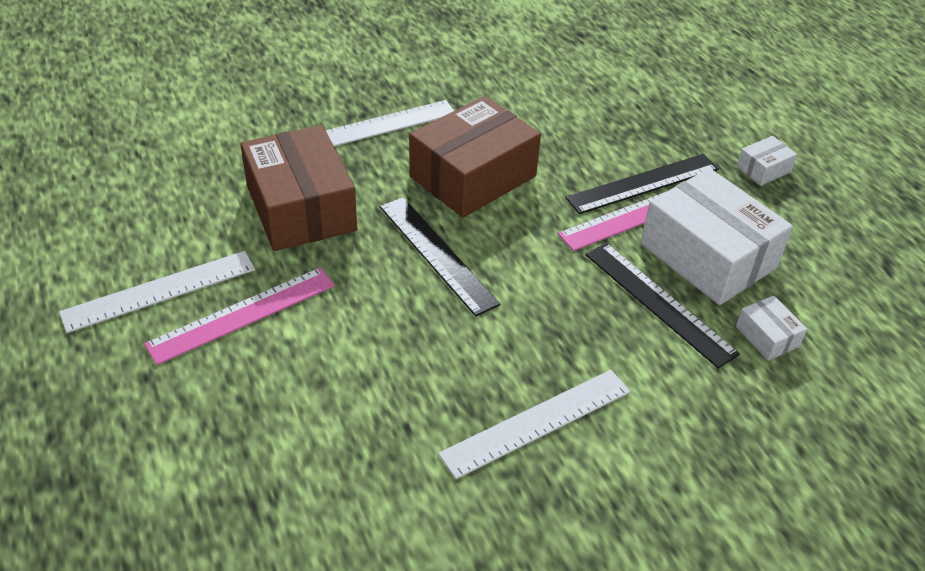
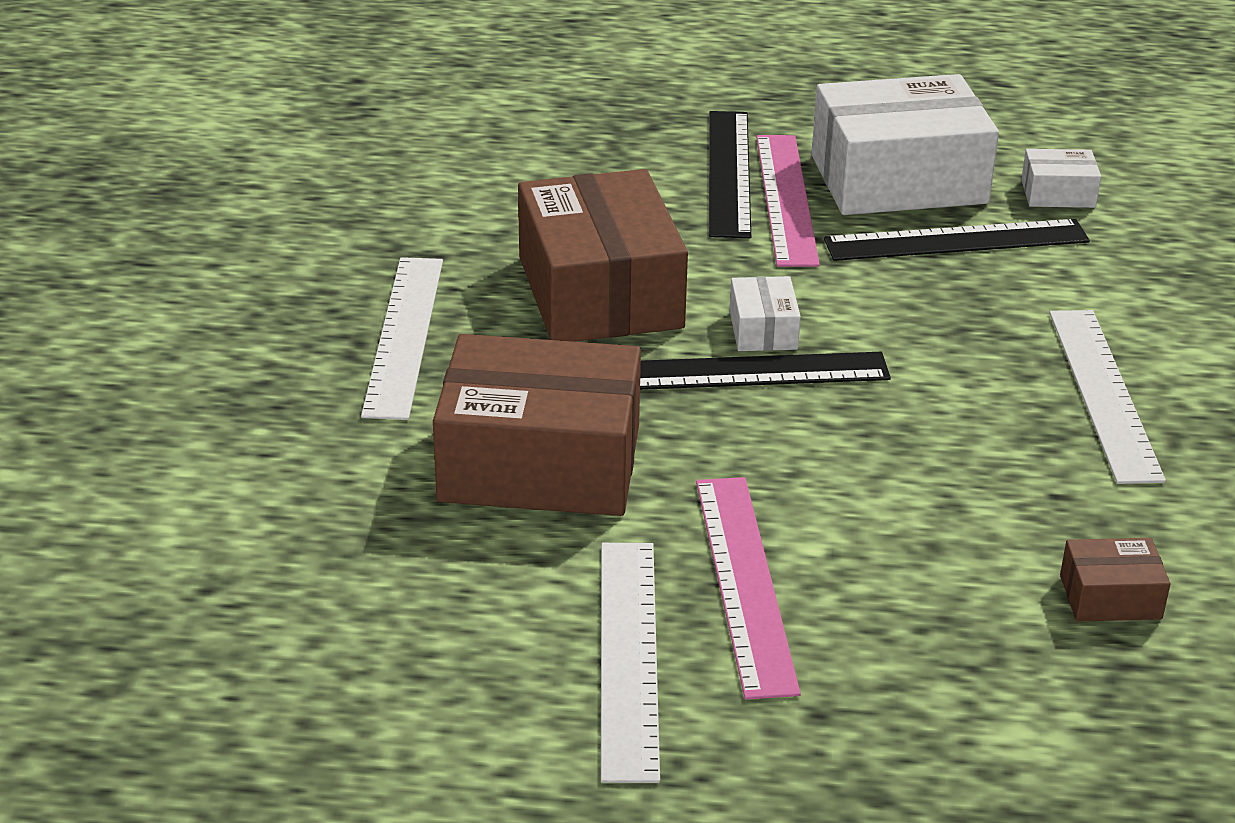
camera: 60 degrees left, 10 degrees down
(316, 480) = (1110, 597): none -> brown box
(763, 169) = (772, 86): white box -> white box (763, 330)

